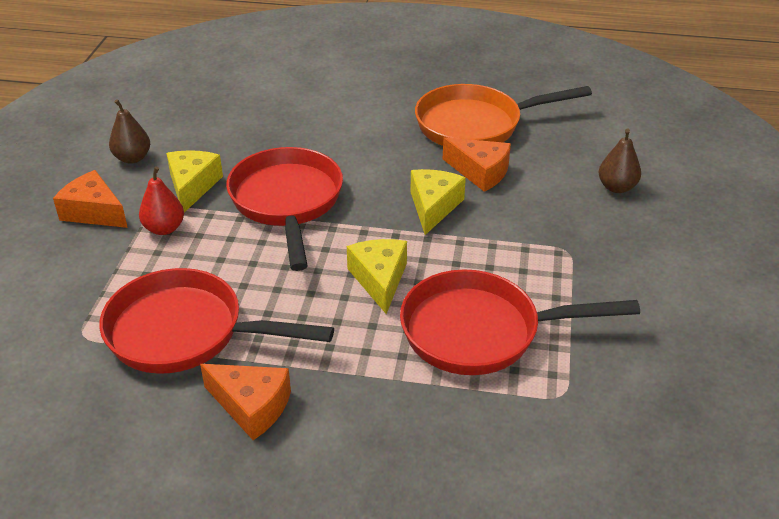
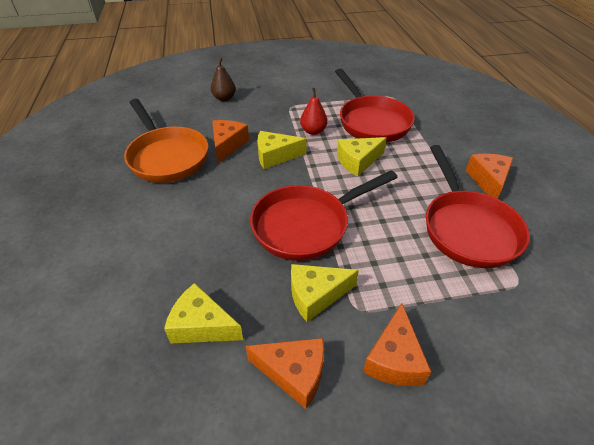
camera: 110 degrees left, 5 degrees up
(132, 158) = (294, 373): brown pear -> orange cheese
(164, 228) = (381, 289): red pear -> red pear (313, 131)
(215, 122) = (202, 325): none -> yellow cheese

